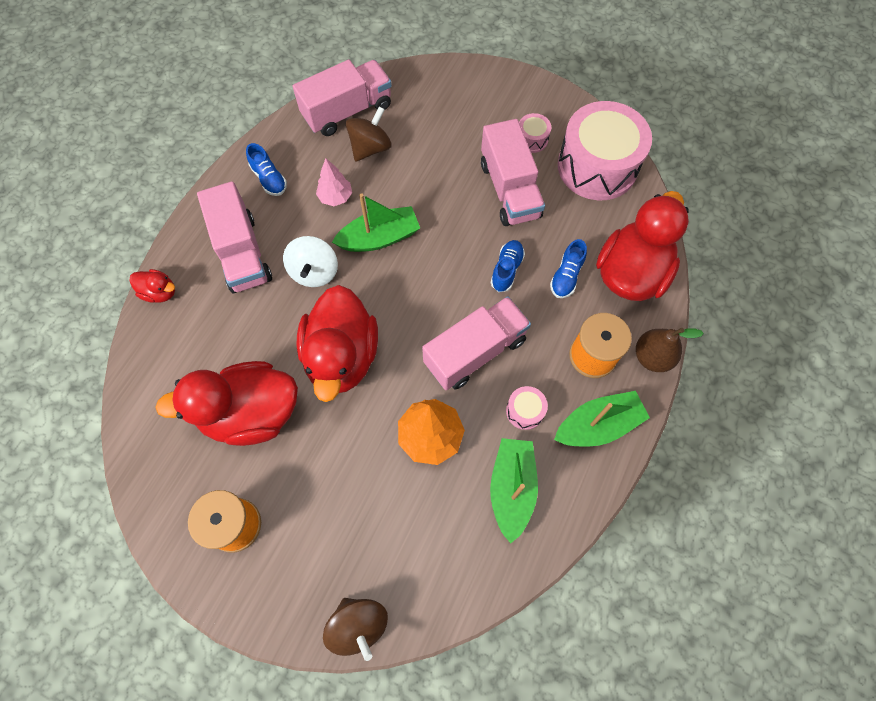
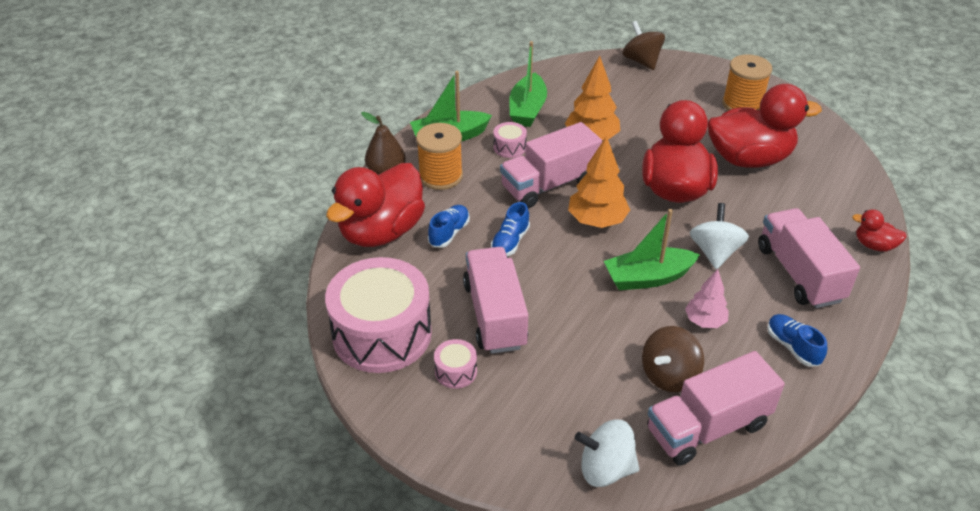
camera: 175 degrees left, 25 degrees down
(419, 79) = (605, 469): none -> white spinning top
(424, 303) = (597, 221): none -> orange tree

